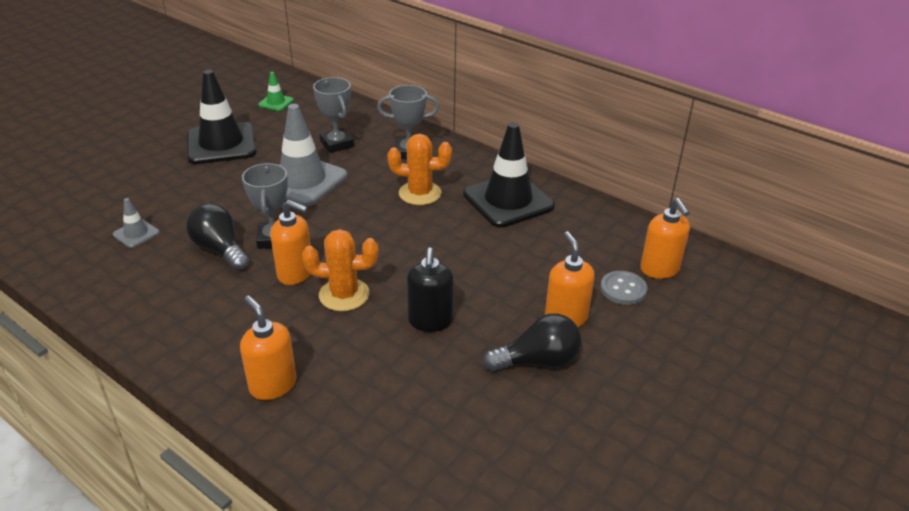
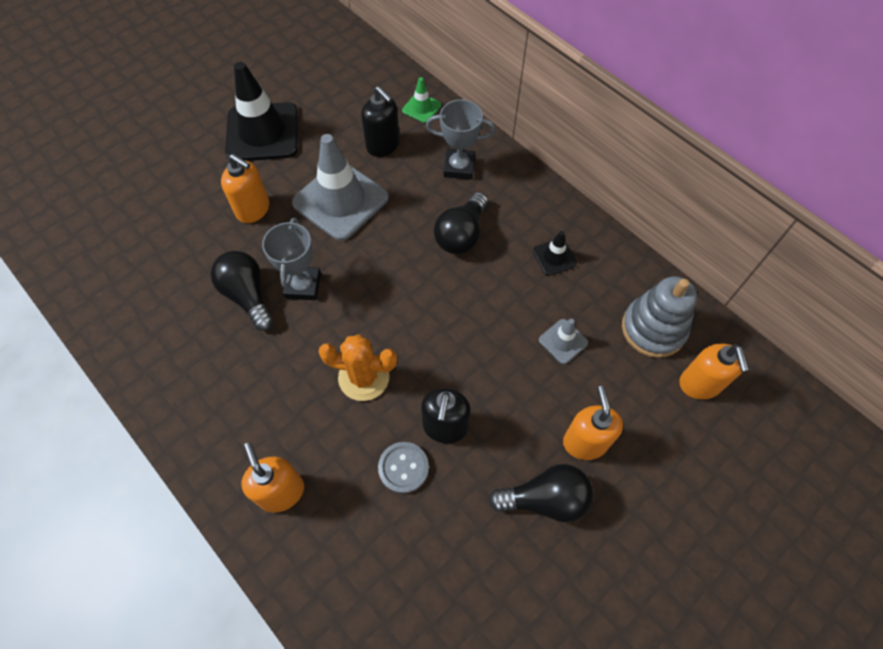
camera: 10 degrees right, 25 degrees up
(136, 234) = (167, 261): grey traffic cone -> grey traffic cone (563, 341)
(276, 102) = (326, 70): green traffic cone -> green traffic cone (421, 108)
(295, 273) = (319, 339): orange soap dispenser -> orange soap dispenser (253, 209)
(337, 144) = (383, 145): grey trophy -> black soap dispenser
(420, 193) = (461, 234): orange cactus -> black light bulb
(508, 200) = (554, 257): black traffic cone -> black traffic cone, size x0.46
(608, 238) = (653, 329): none -> grey stacking toy
(623, 289) = (654, 408): grey button -> grey button (403, 468)

